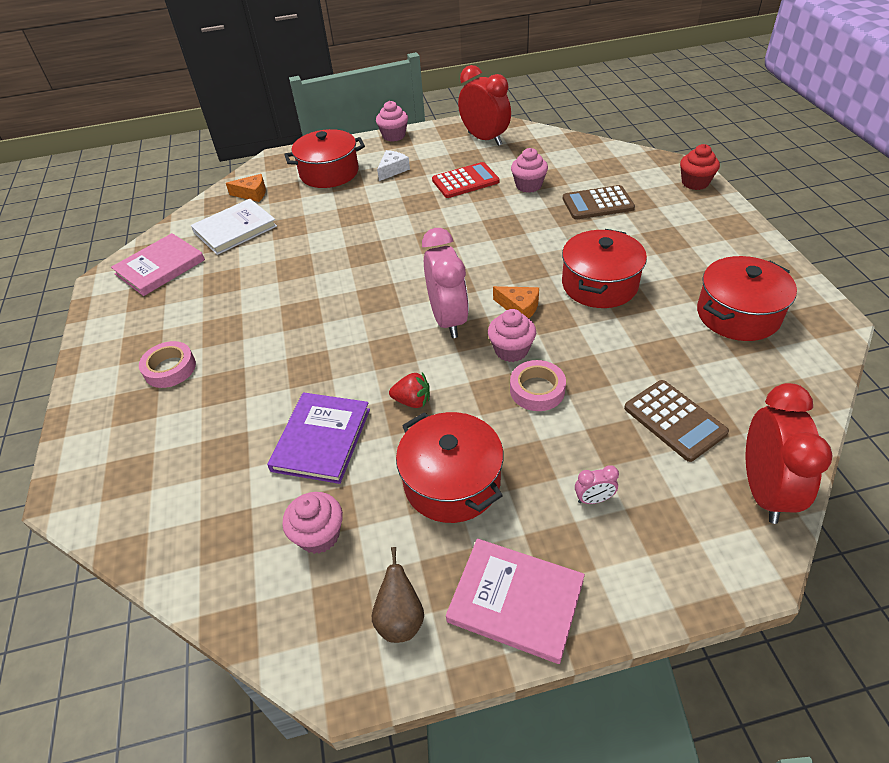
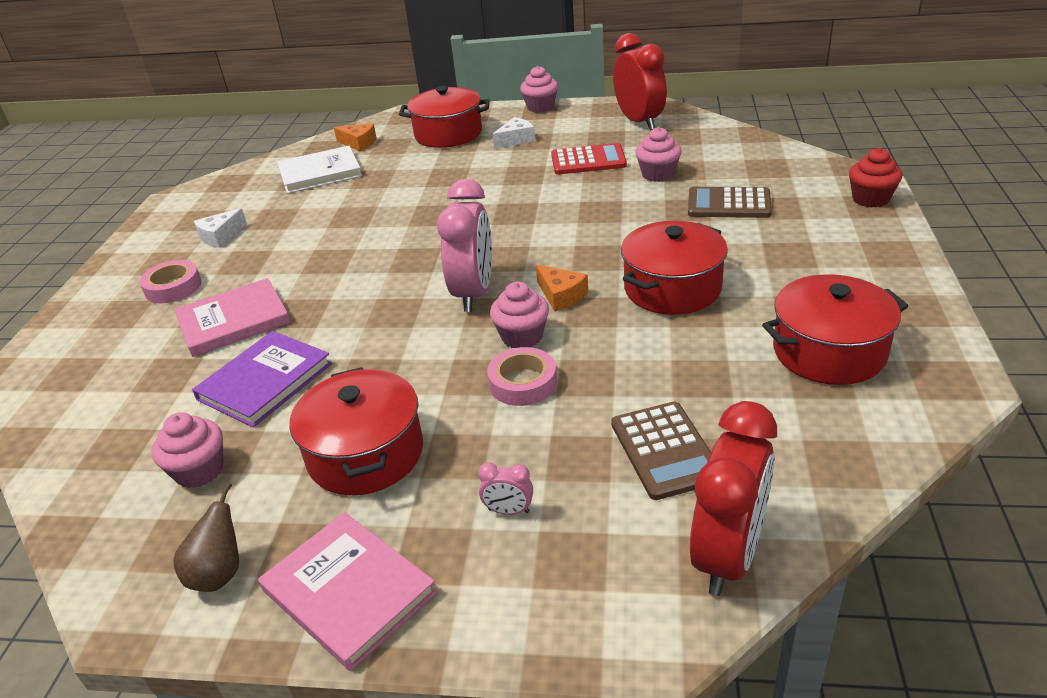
camera: 20 degrees right, 10 degrees down
(160, 267) = (228, 196): pink book -> pink book (233, 321)
(181, 309) = (220, 236): none -> white cheese
(412, 401) = (380, 365): red strawberry -> none

